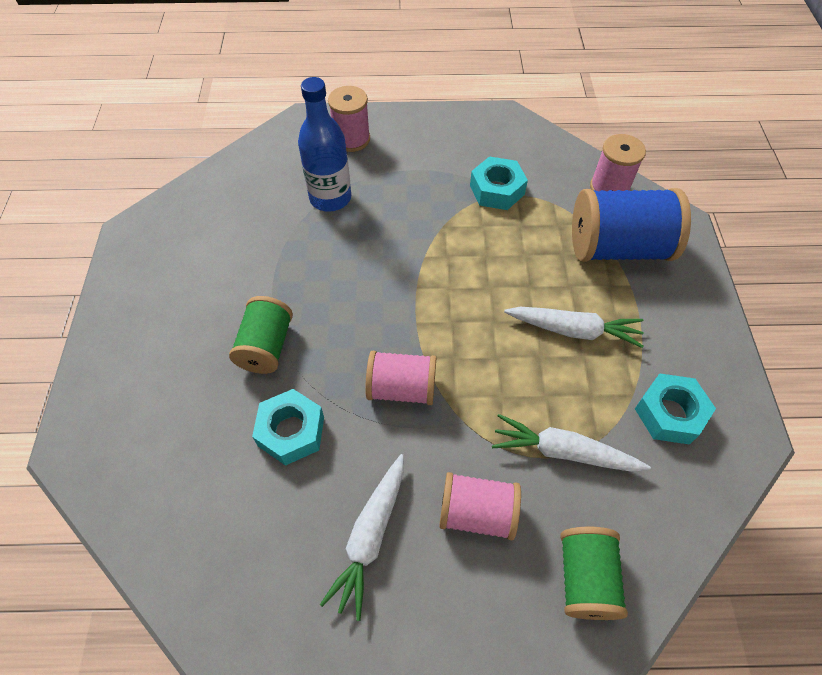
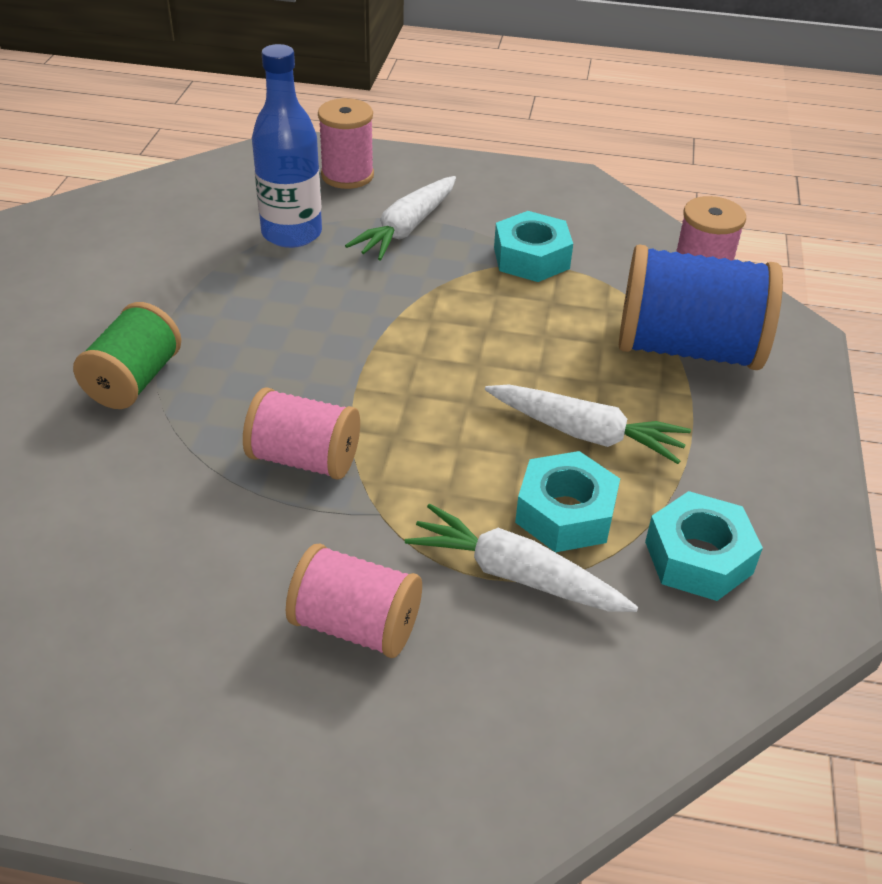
camera: 10 degrees right, 15 degrees down
(291, 431) = (127, 481): turquoise nut -> turquoise nut (565, 513)
(370, 536) = (187, 624): white carrot -> white carrot (406, 228)
(585, 578) = (491, 738): green spool -> none

